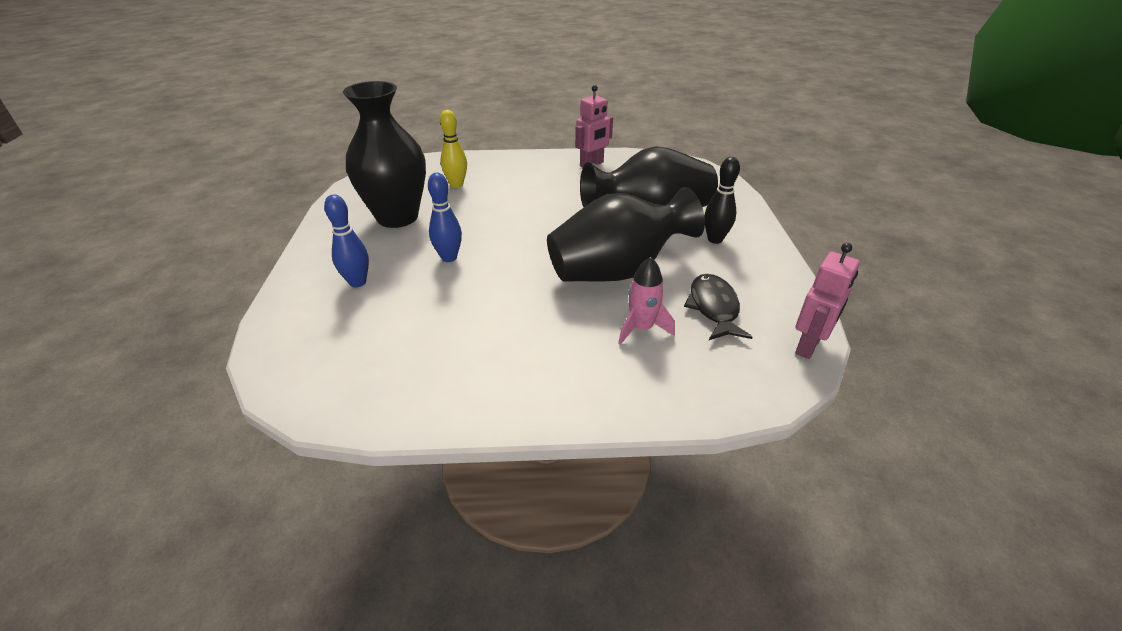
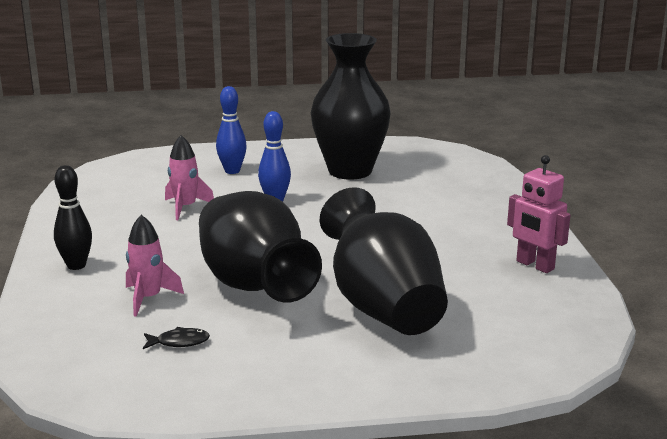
camera: 85 degrees right, 15 degrees down
(443, 312) = (185, 207): none -> pink rocket
(456, 185) = (433, 189): yellow bowling pin -> none
(714, 308) = (179, 342): black fish -> black fish, size x0.56
(715, 239) = (335, 353): black bowling pin -> black bowling pin (76, 265)
(808, 346) = (100, 399): pink robot -> none

